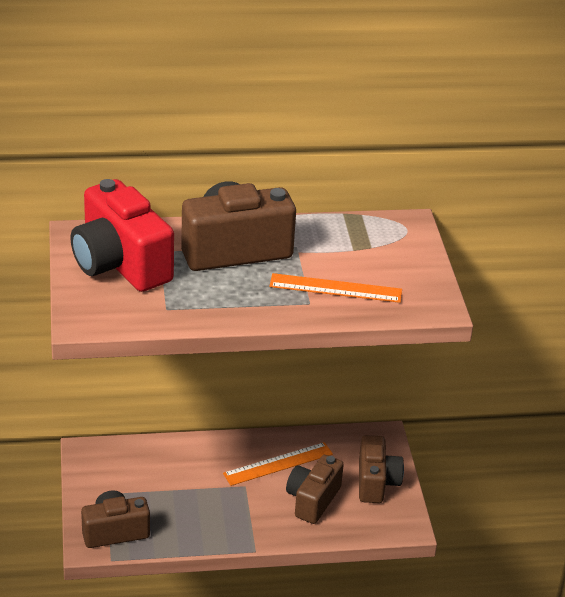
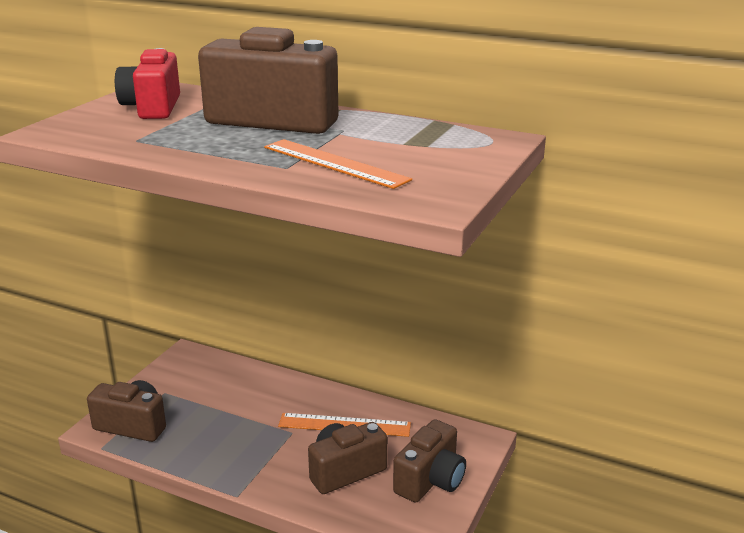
camera: 35 degrees right, 10 degrees down
(120, 264) = (152, 108): red camera -> red camera, size x0.65

